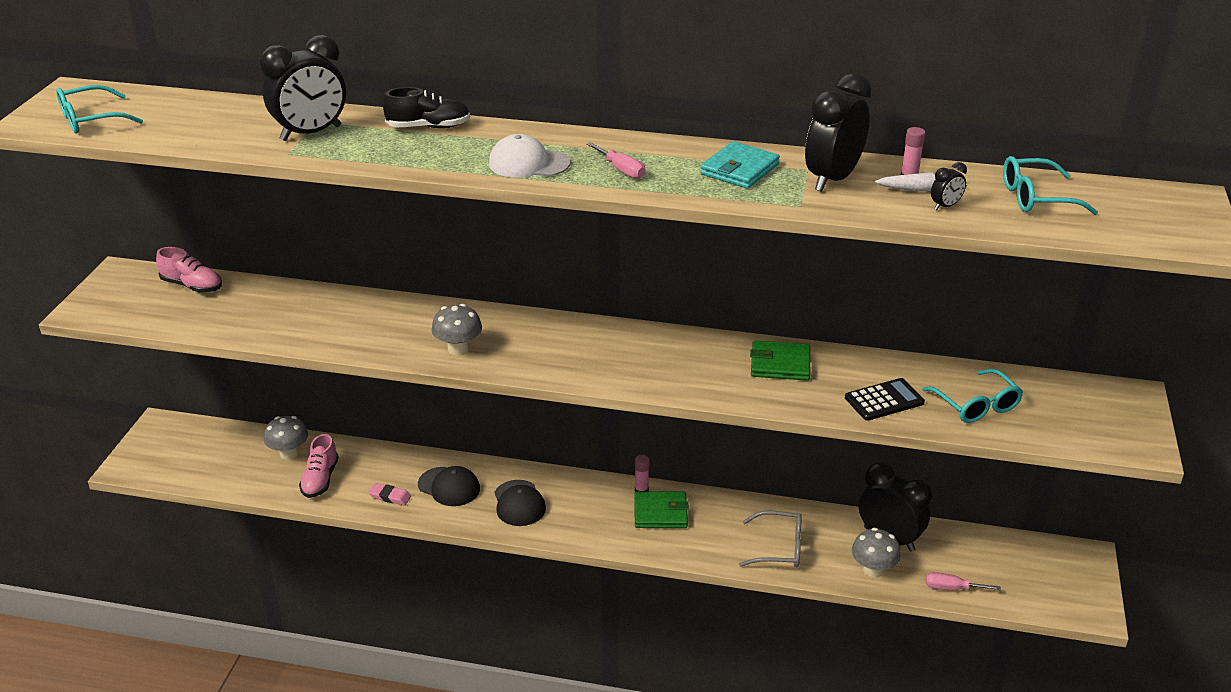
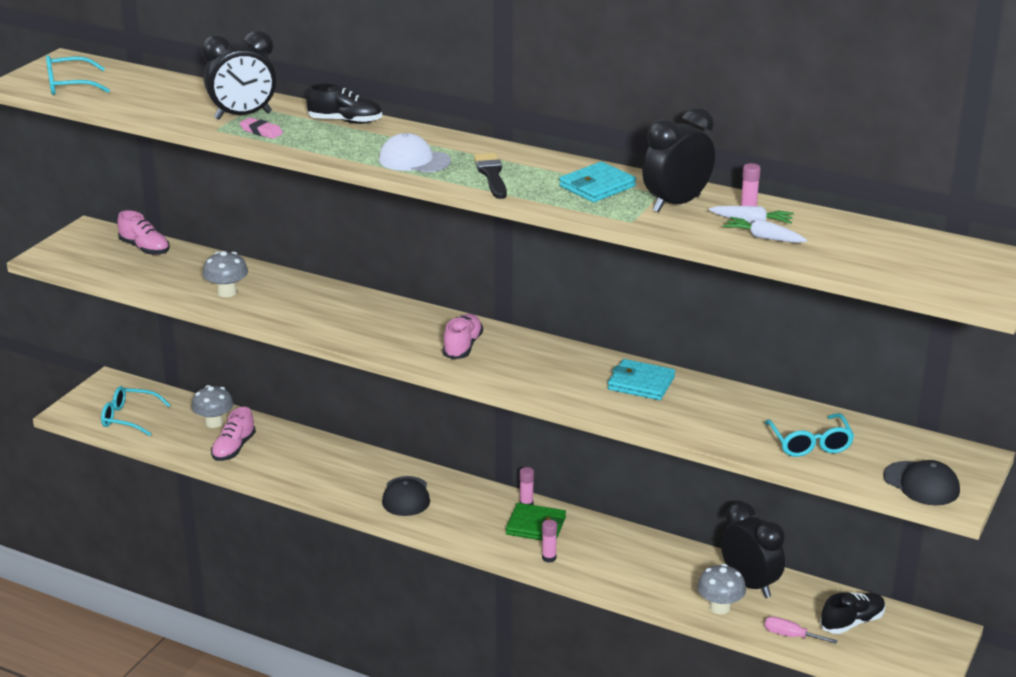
camera: 15 degrees right, 5 degrees down
(390, 496) = (290, 472): pink eraser -> pink eraser (261, 131)
(449, 487) = (347, 473): black cap -> black cap (921, 484)
(458, 349) = (352, 330): grey mushroom -> grey mushroom (227, 292)
(582, 350) = (462, 346): none -> pink shoe
(621, 170) = (491, 175): pink screwdriver -> black brush
(688, 546) = (549, 558): none -> pink glue stick
(779, 548) = (636, 574): grey glasses -> none
(780, 364) = (641, 383): green wallet -> turquoise wallet
(884, 400) = (723, 427): black calculator -> none
(945, 206) = (764, 238): black clock -> white carrot
(1000, 562) = (852, 622): none -> black shoe
(1036, 198) = (856, 241): turquoise glasses -> turquoise glasses (129, 418)

